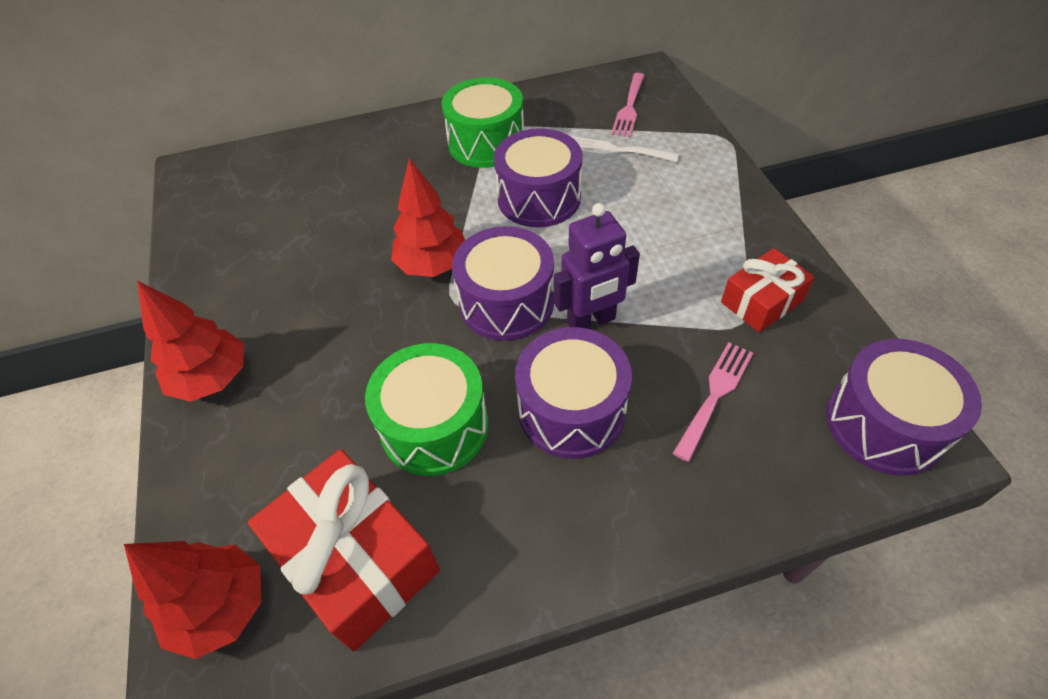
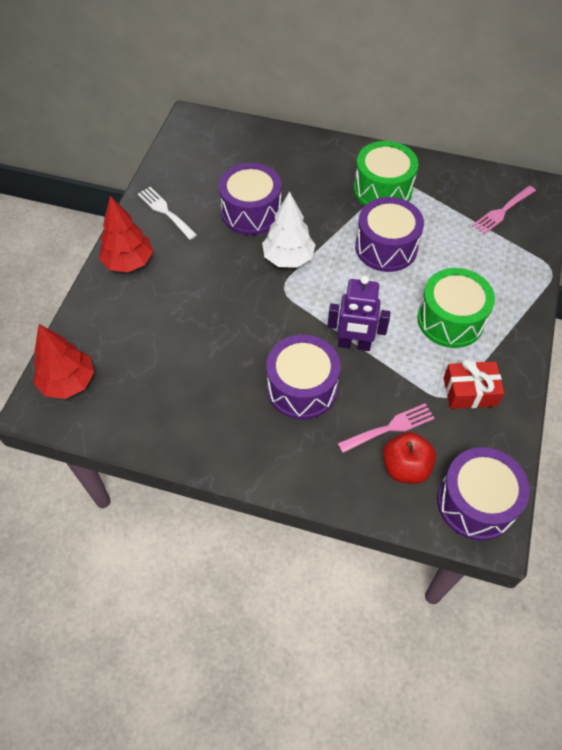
camera: 30 degrees right, 5 degrees up
(357, 560) = (140, 398): red gift -> none
(433, 265) = (288, 258): red tree -> white tree
(434, 426) = (223, 354): green drum -> green drum (450, 320)
(506, 302) = (313, 305): purple drum -> purple drum (251, 212)
(616, 150) = (465, 239): white fork -> white fork (165, 211)
(774, 432) = (405, 467): none -> red apple

